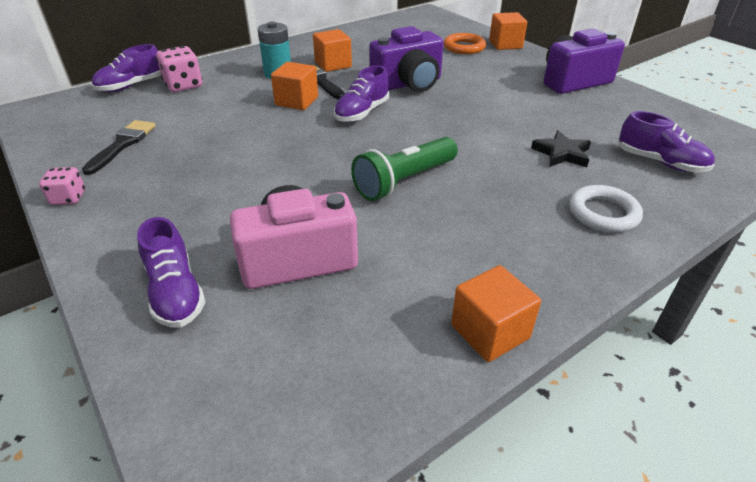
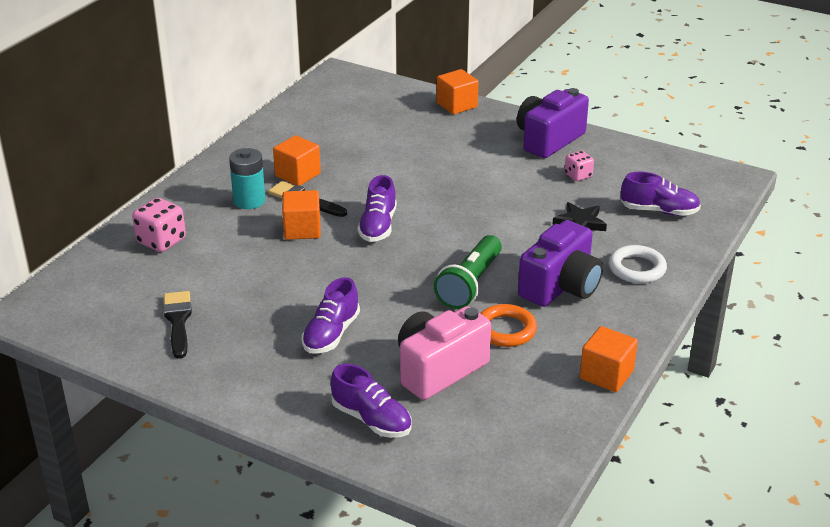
camera: 25 degrees left, 5 degrees down
(68, 198) = (192, 382): pink dice -> pink dice (578, 175)
(132, 86) = (103, 256): purple shoe -> purple shoe (331, 334)
(408, 84) = (396, 181): purple camera -> purple camera (560, 287)
(464, 47) = (417, 119): orange ring -> orange ring (505, 330)

